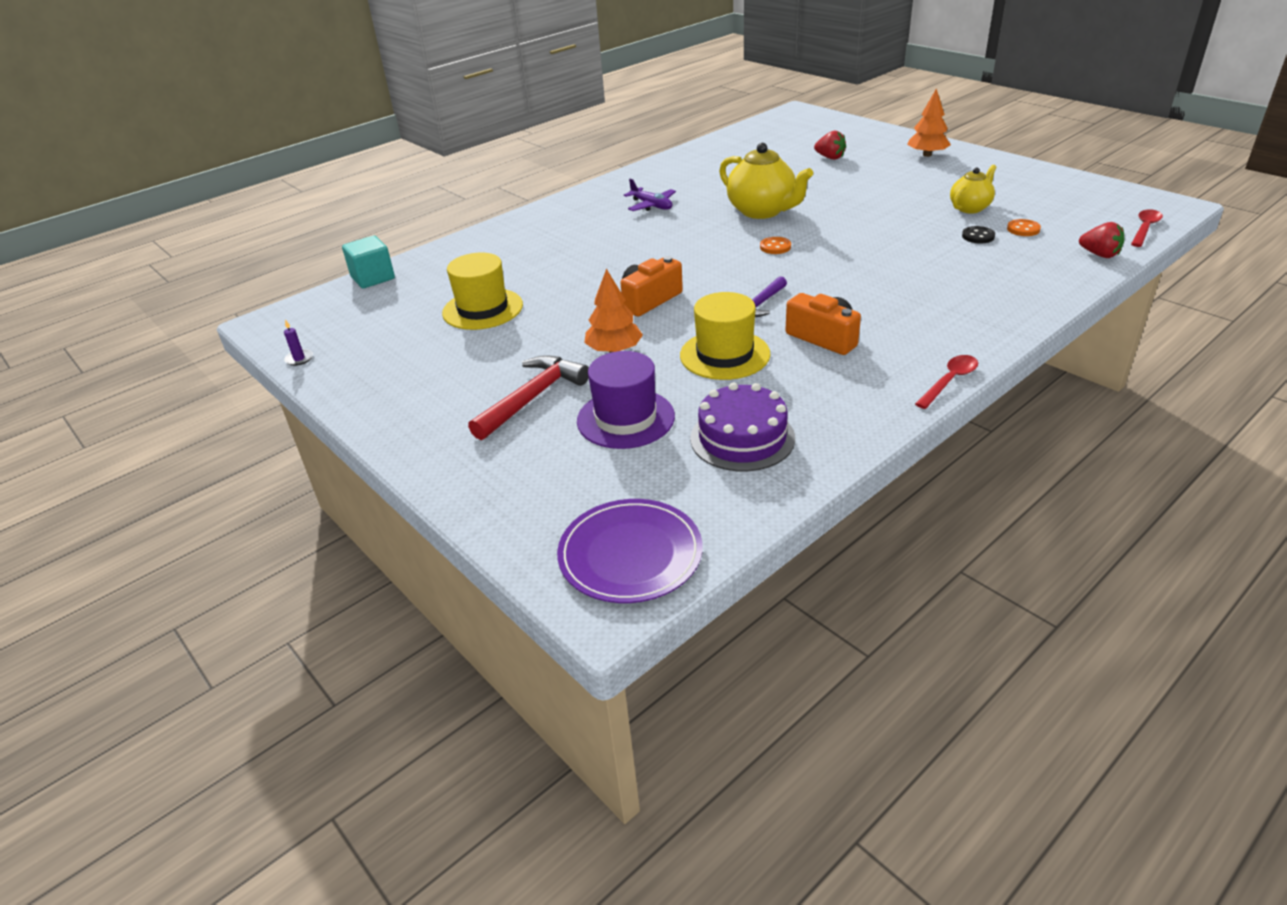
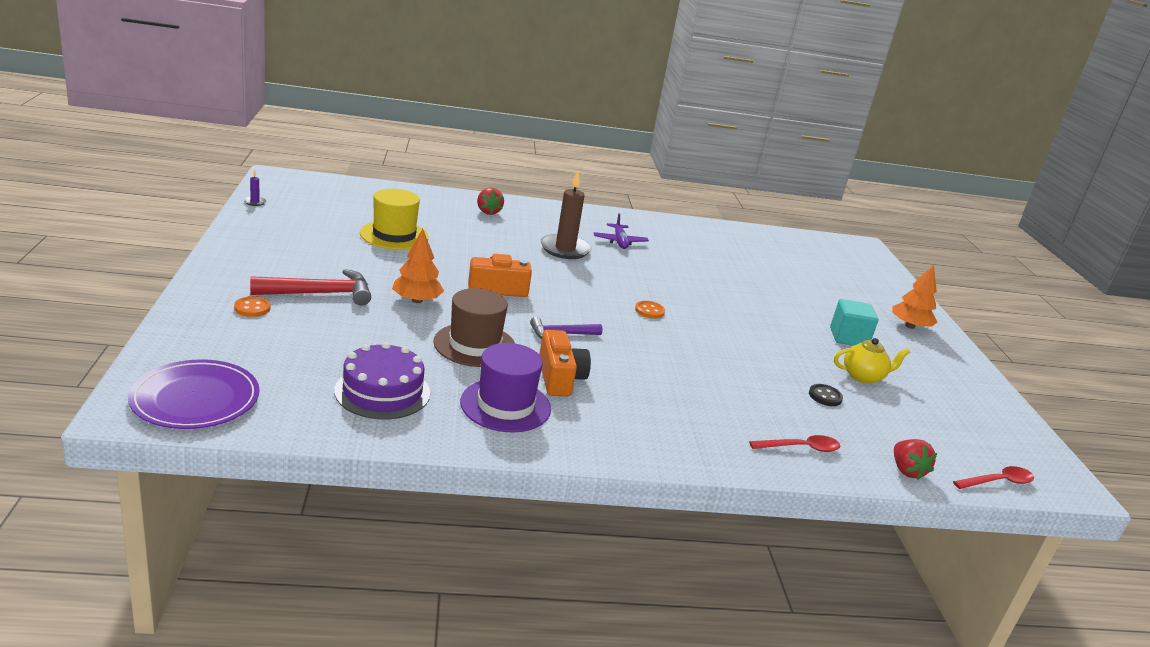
camera: 30 degrees right, 10 degrees down
(373, 278) = (373, 186): turquoise cube -> turquoise cube (848, 338)
(625, 418) = (343, 337): purple hat -> purple hat (505, 405)
(628, 236) = (565, 249): none -> brown candle
(724, 355) = (475, 345): yellow hat -> brown hat
(762, 211) = (690, 287): yellow teapot -> none
(830, 157) = (820, 285): red strawberry -> red strawberry (488, 212)
(949, 381) = (586, 458): red spoon -> red spoon (800, 448)
(1023, 229) = (877, 415): orange button -> orange button (252, 308)

